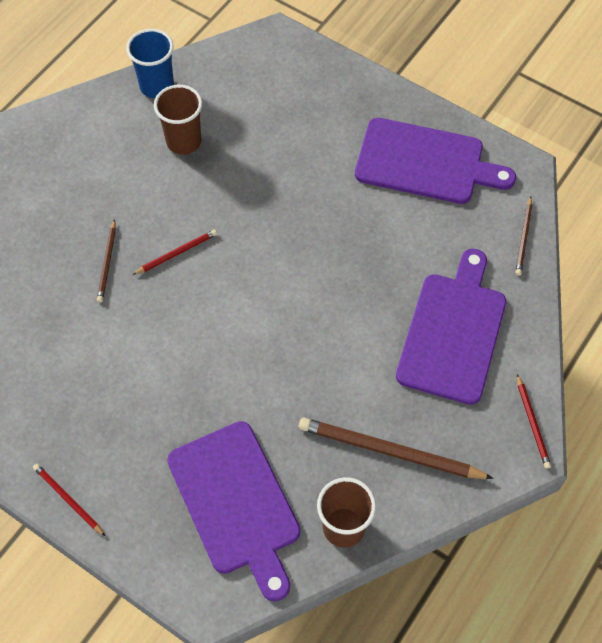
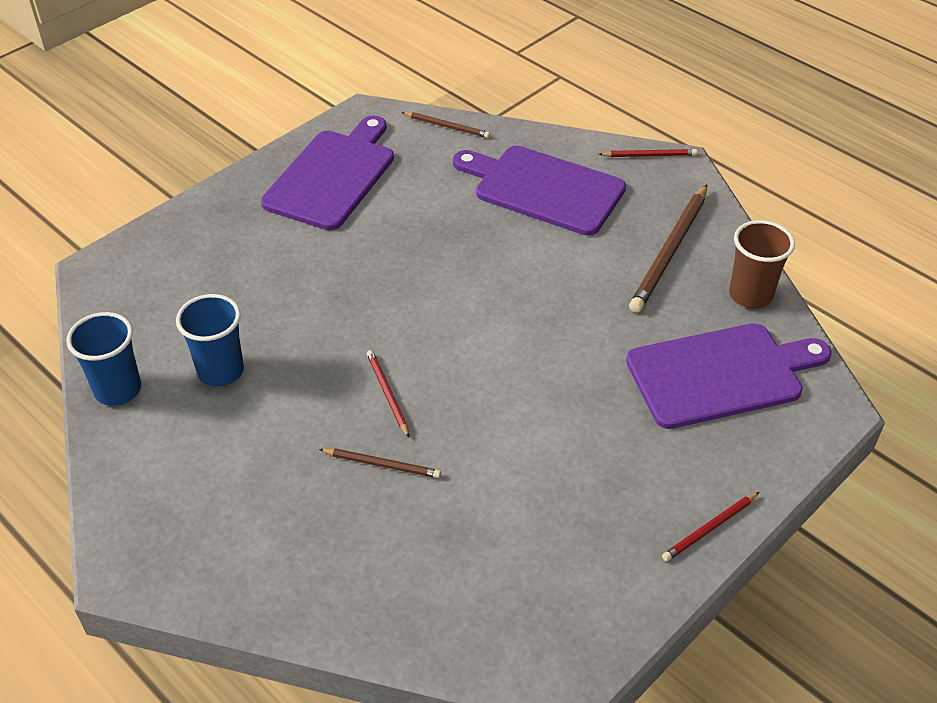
camera: 80 degrees left, 15 degrees down
(184, 141) = (221, 371): brown cup -> blue cup

